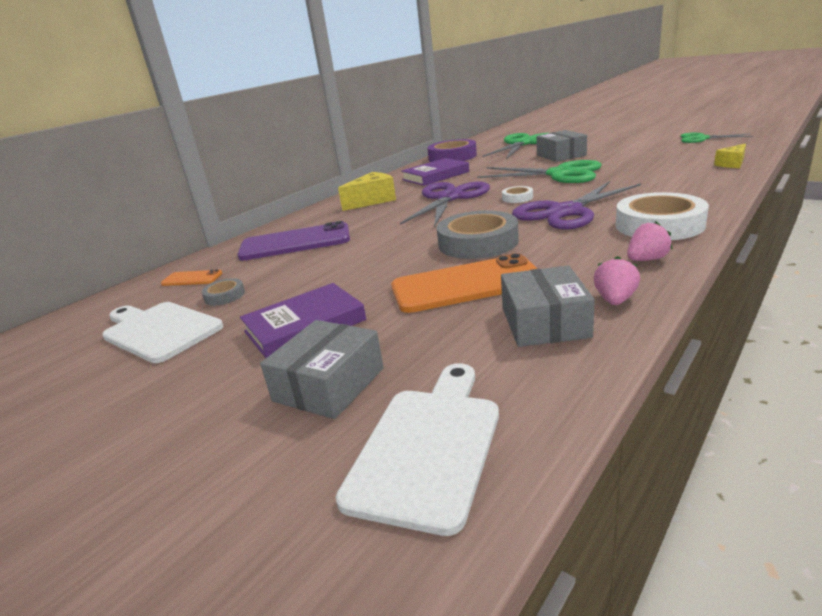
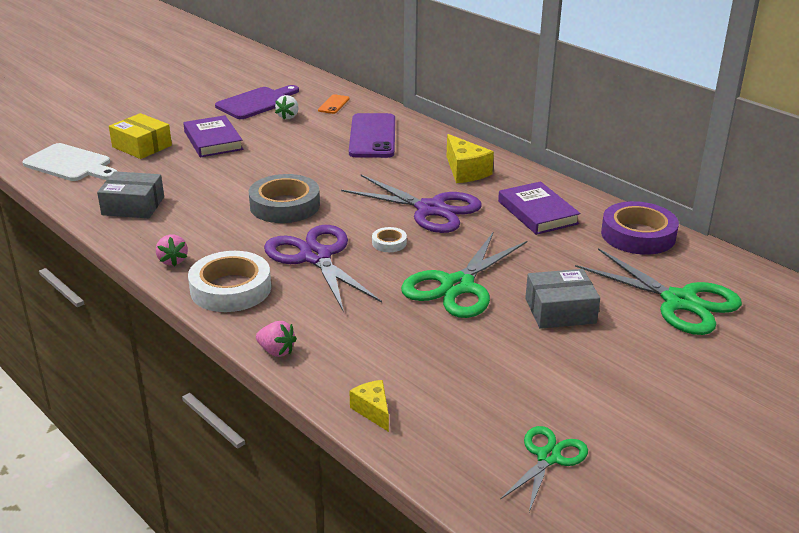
camera: 95 degrees right, 5 degrees up
(159, 330) = (256, 103): white cutting board -> purple cutting board
(224, 296) = (288, 117): grey tape -> white strawberry
(329, 384) = (142, 146): grey box -> yellow box
(466, 285) = (211, 191): orange phone -> none
(615, 300) = (132, 232): pink strawberry -> pink strawberry (276, 351)

